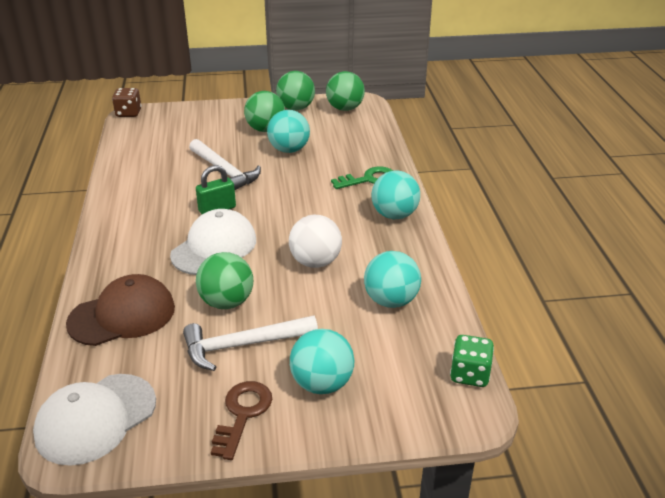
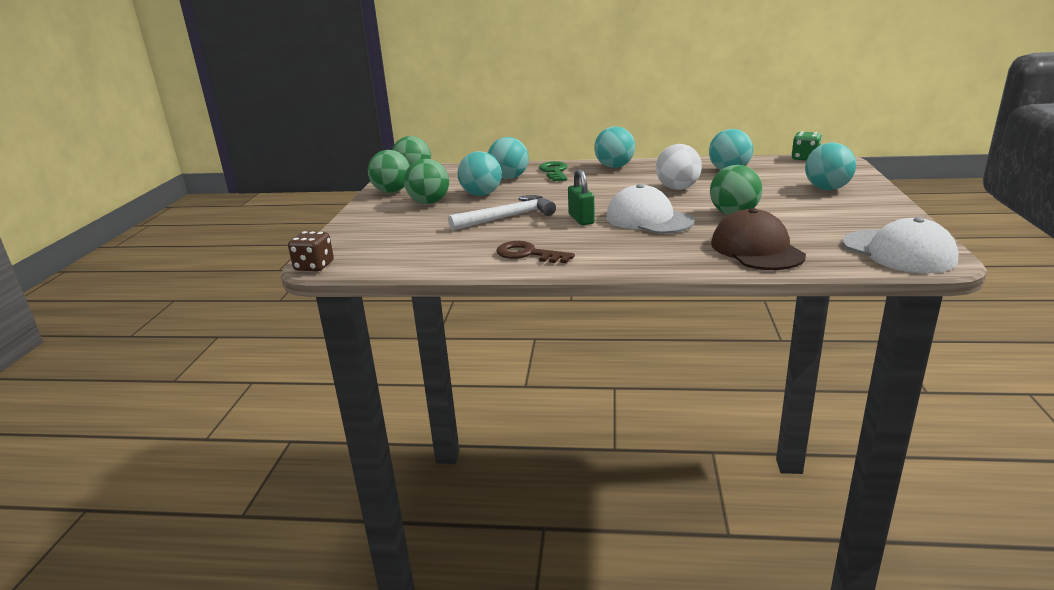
camera: 75 degrees left, 10 degrees down
(242, 414) = (868, 208): brown key -> brown key (528, 254)
(243, 345) = (790, 209): white hammer -> none
(343, 157) = (509, 178): none -> turquoise ball

